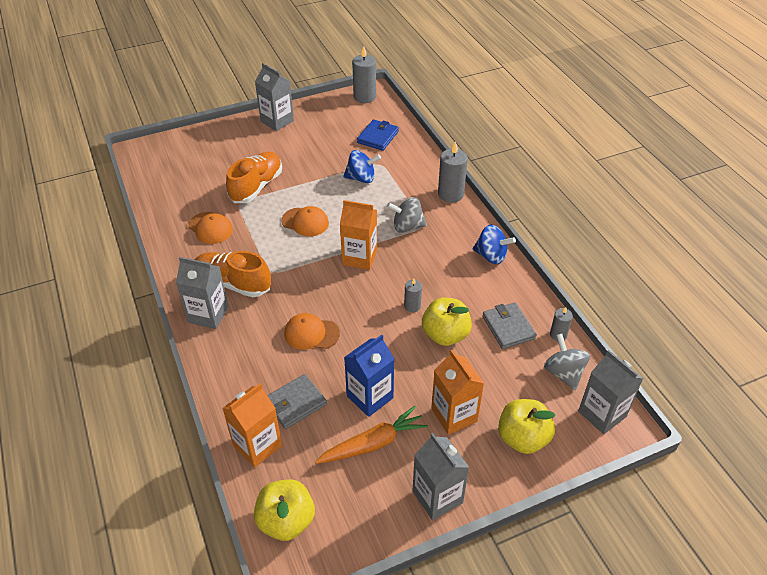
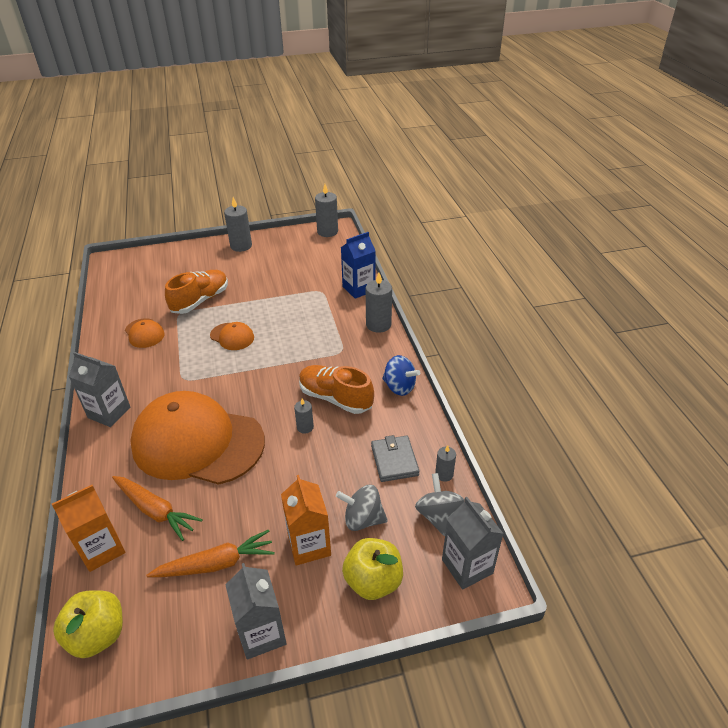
camera: 10 degrees right, 5 degrees down
(233, 283) = (143, 386): orange shoe -> orange shoe (335, 398)
(277, 121) = (241, 246): grey carton -> grey candle
(295, 403) = (155, 510): grey wallet -> orange carrot
(311, 333) = (197, 442): orange cap -> orange cap, size x2.43
(359, 257) = (271, 375): orange carton -> none
(361, 178) = (299, 302): blue spinning top -> none
(370, 397) = (230, 514): blue carton -> blue carton (358, 289)
(378, 137) = (327, 267): blue wallet -> none
(407, 226) = (326, 350): grey spinning top -> grey spinning top (363, 519)
(445, 335) = (328, 460): yellow apple -> none

